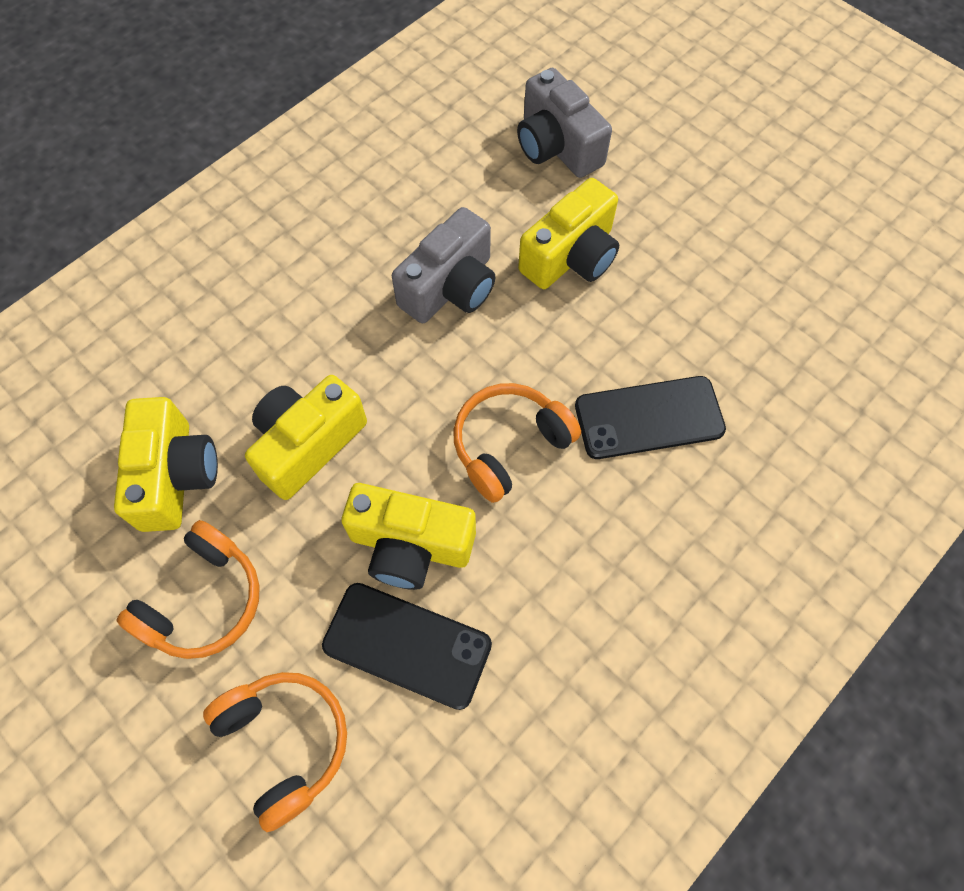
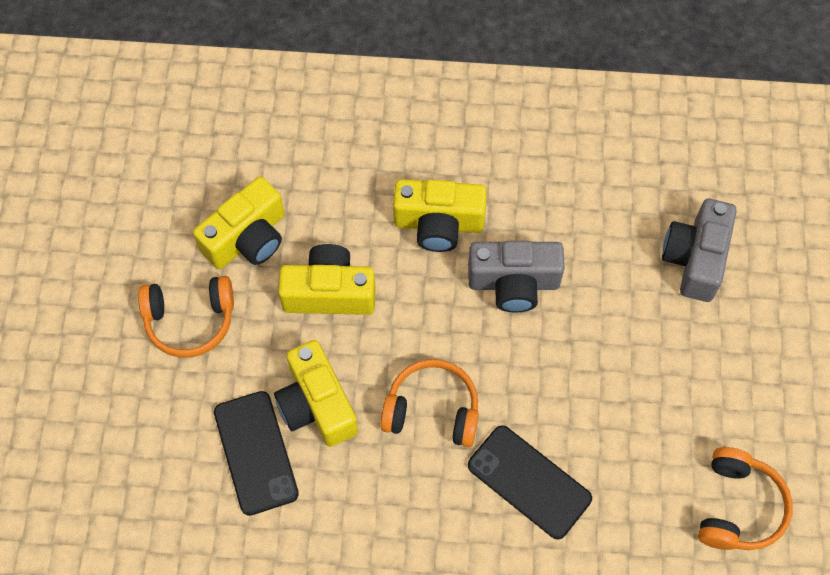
camera: 50 degrees right, 0 degrees up
(285, 742) = (150, 432): orange headphones -> orange headphones (738, 507)
(571, 256) = (610, 339): yellow camera -> yellow camera (438, 224)

